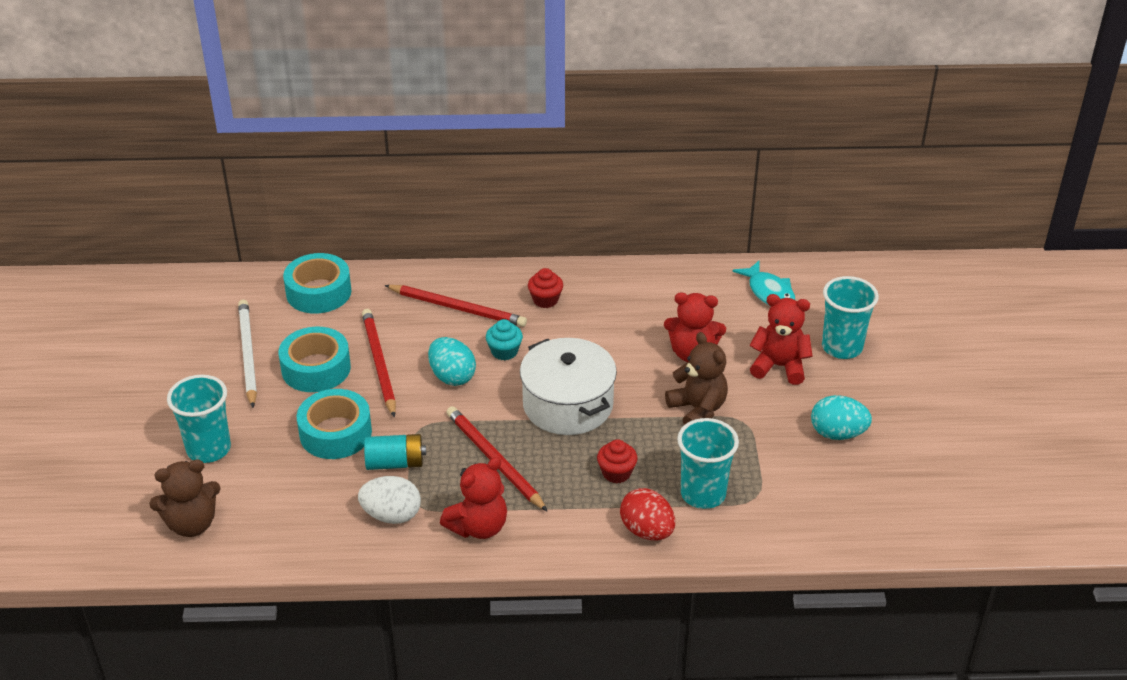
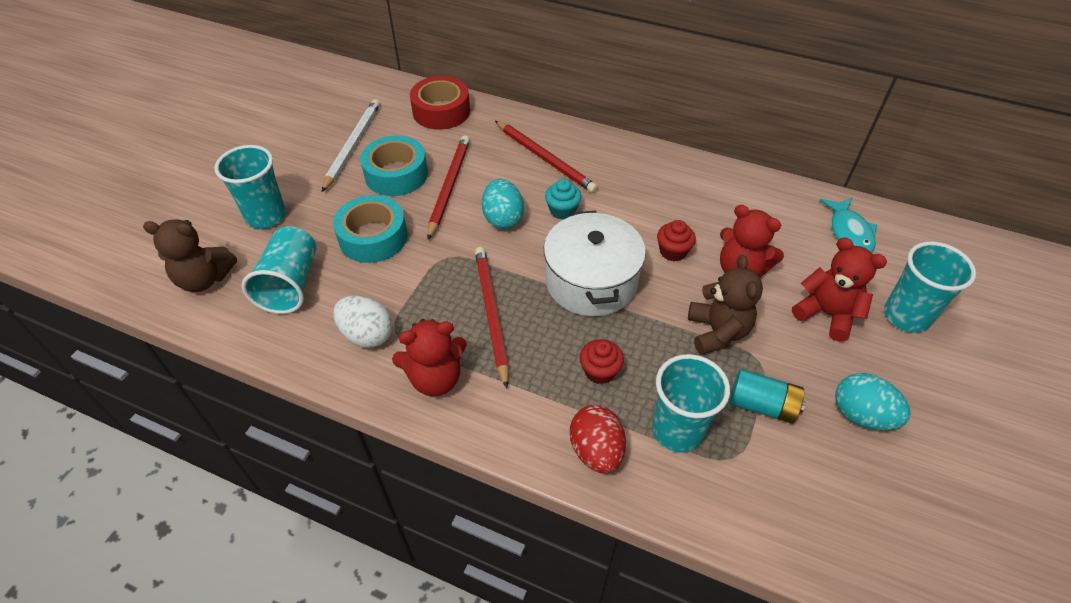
camera: 25 degrees right, 10 degrees up
(284, 499) = (291, 284): none -> turquoise cup
(318, 292) = (441, 111): turquoise tape -> red tape
(395, 463) = (403, 284): turquoise battery -> turquoise battery (762, 405)
(545, 300) = (626, 174): red cupcake -> red cupcake (673, 251)

